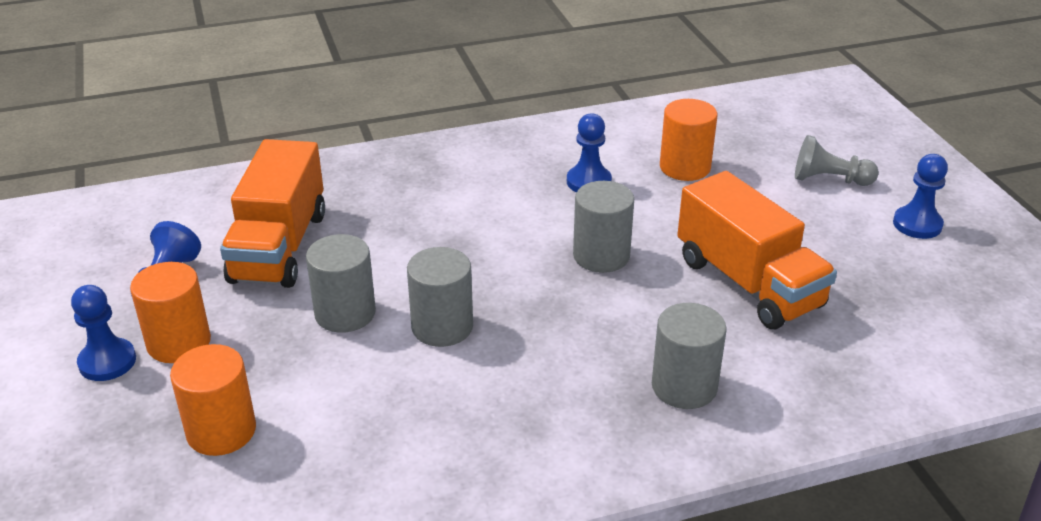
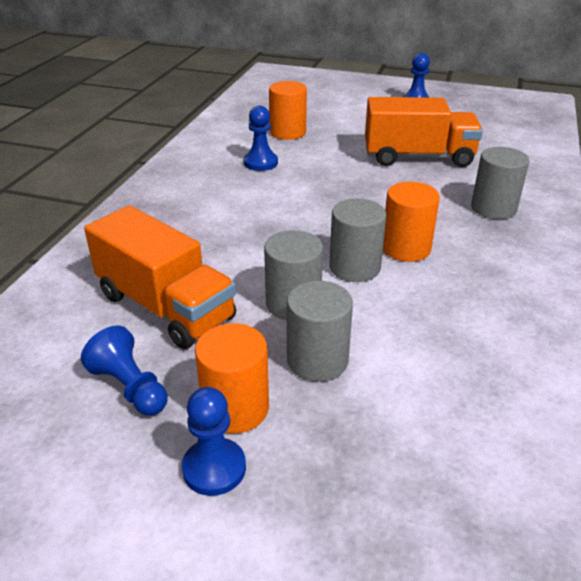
camera: 55 degrees left, 0 degrees up
(221, 431) = (384, 419): orange cylinder -> orange cylinder (406, 248)
(601, 256) = (342, 187): grey cylinder -> grey cylinder (317, 360)
(829, 180) = (352, 105): grey pawn -> none

